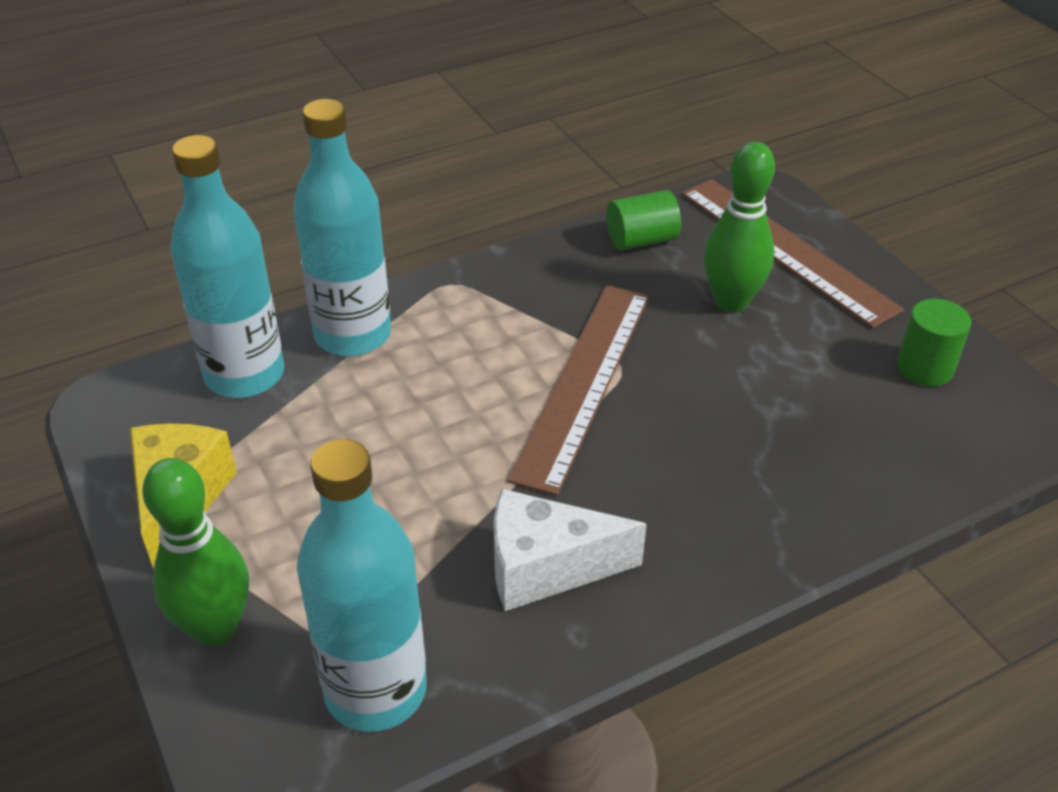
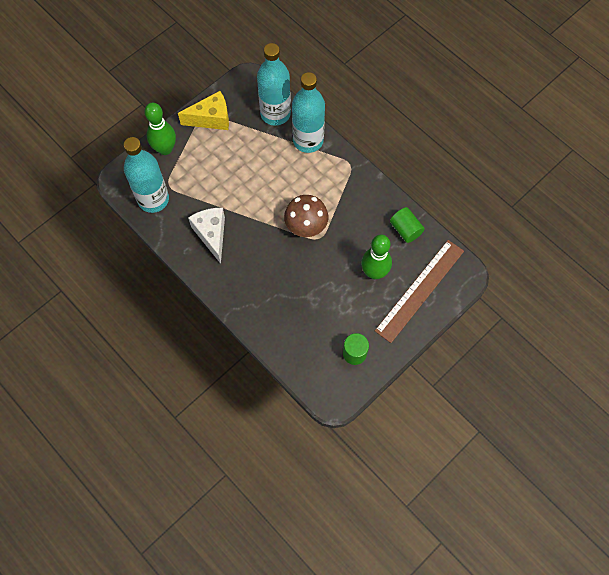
camera: 75 degrees right, 25 degrees up
(583, 382) = (306, 226): brown ruler -> brown mushroom

